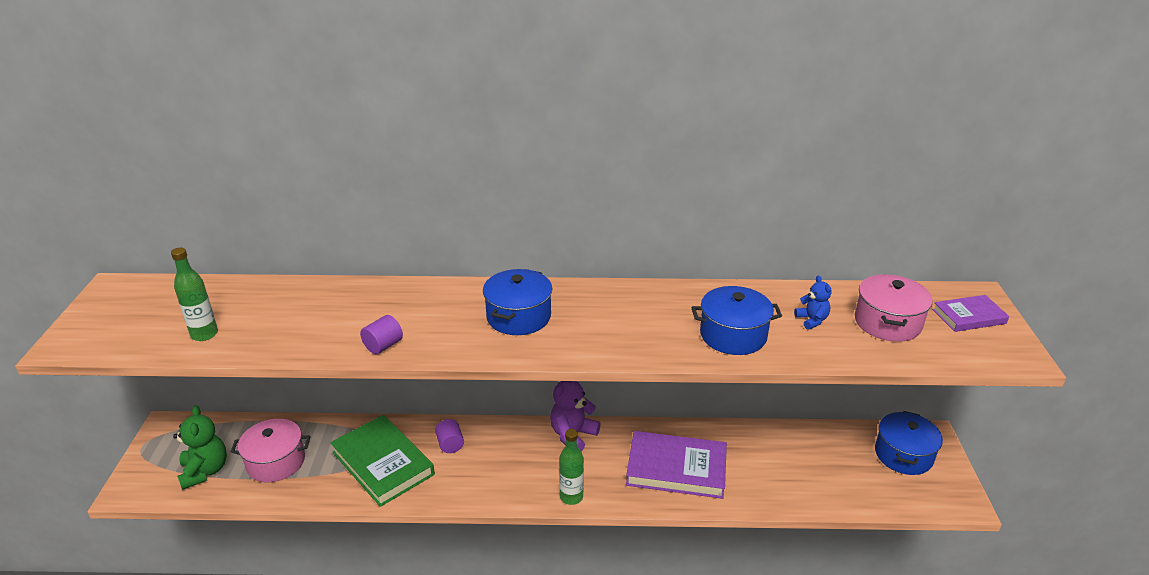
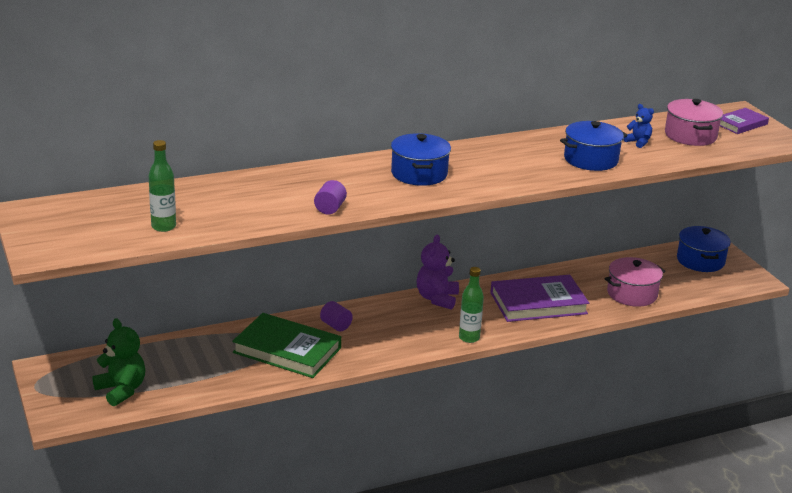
camera: 25 degrees left, 5 degrees down
(276, 462) = (184, 370): pink pot -> pink pot (632, 294)

